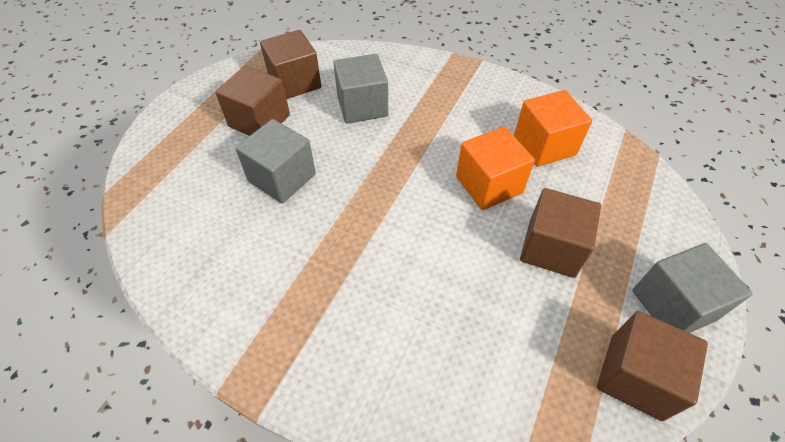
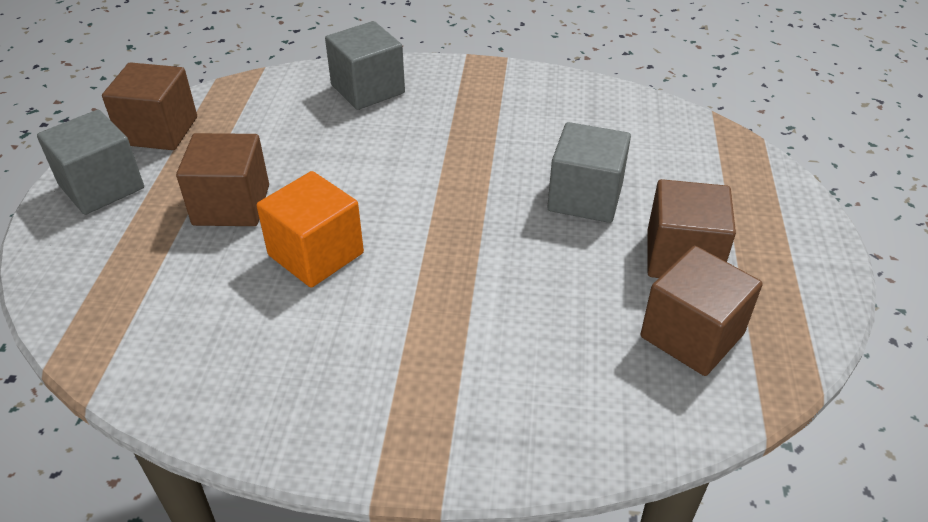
camera: 160 degrees right, 10 degrees down
(362, 106) = (550, 322): grey cube -> grey cube (368, 89)
(544, 145) = (235, 333): orange cube -> none

